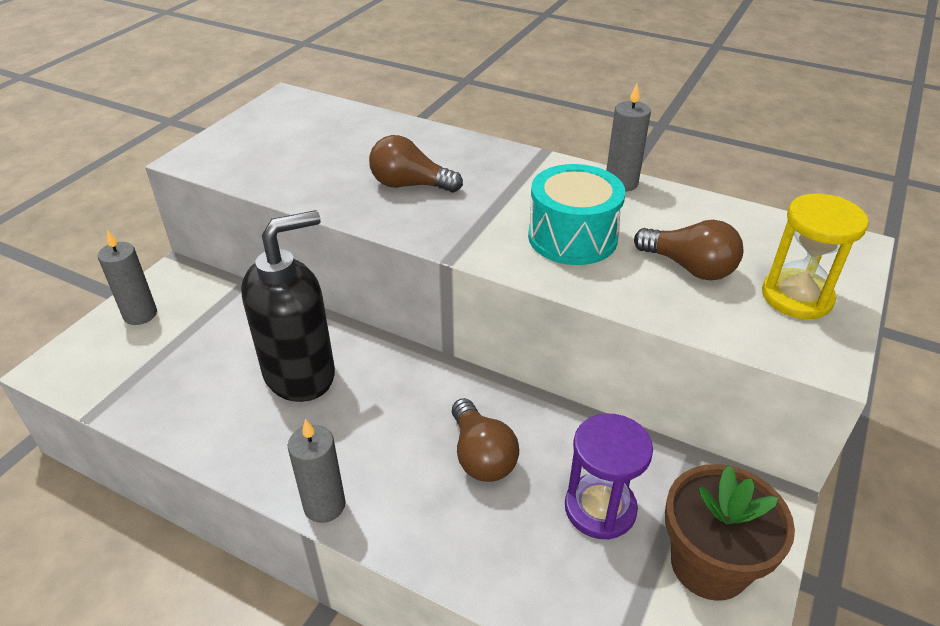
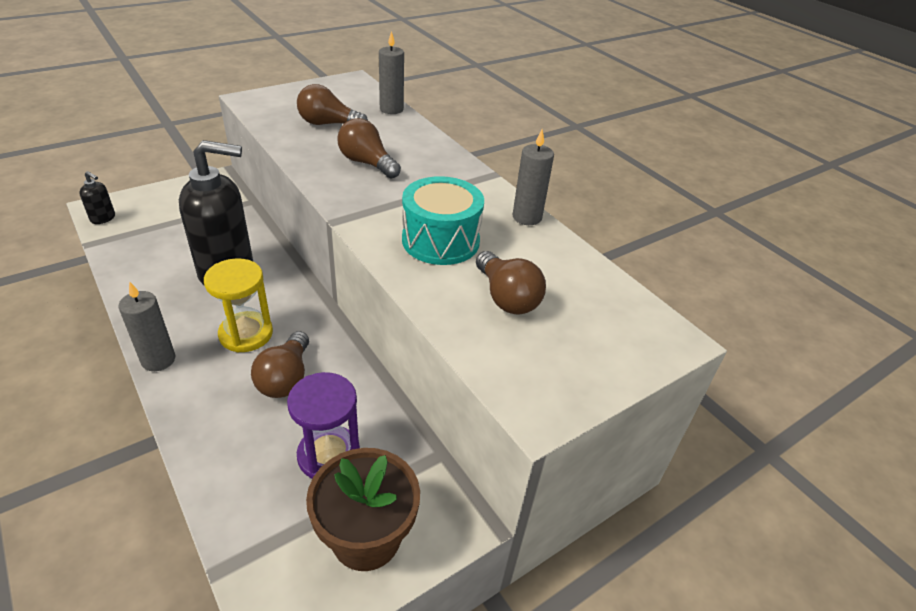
camera: 25 degrees right, 0 degrees up
(74, 378) = (103, 218): none -> black soap dispenser
(140, 314) = (174, 196): grey candle -> grey candle (391, 109)
(318, 157) = (328, 124): none -> brown light bulb
(796, 297) = (571, 356): yellow hourglass -> yellow hourglass (246, 334)

